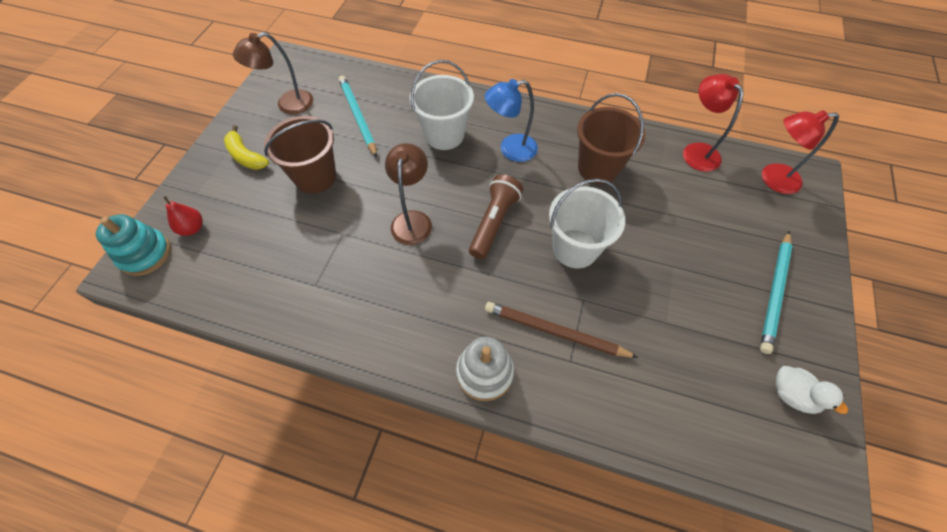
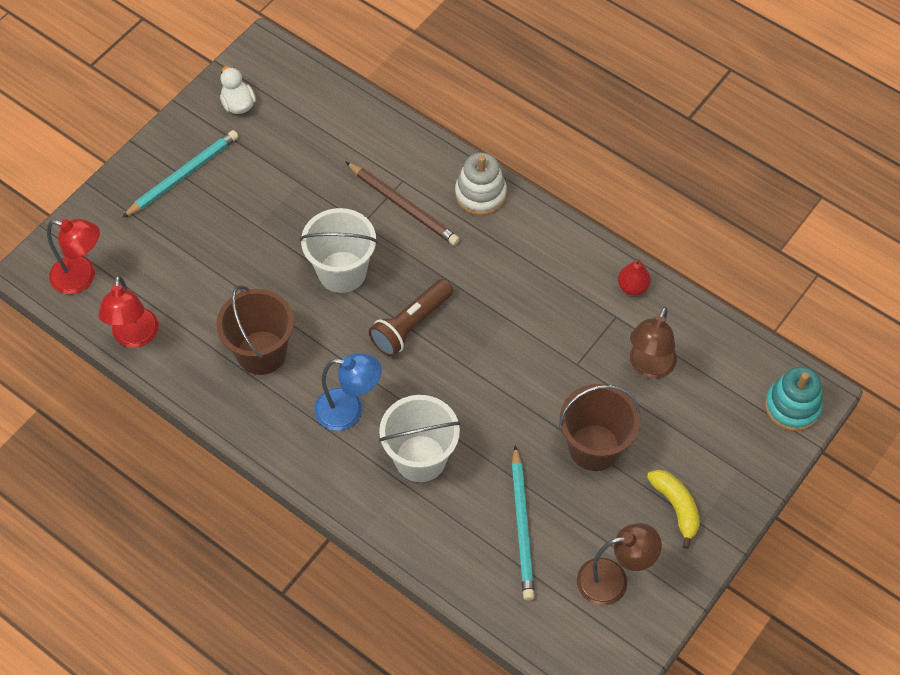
camera: 160 degrees left, 0 degrees up
(192, 228) = (741, 422): red pear -> red pear (632, 287)
(412, 220) = (497, 356): brown lamp -> brown lamp (649, 367)

